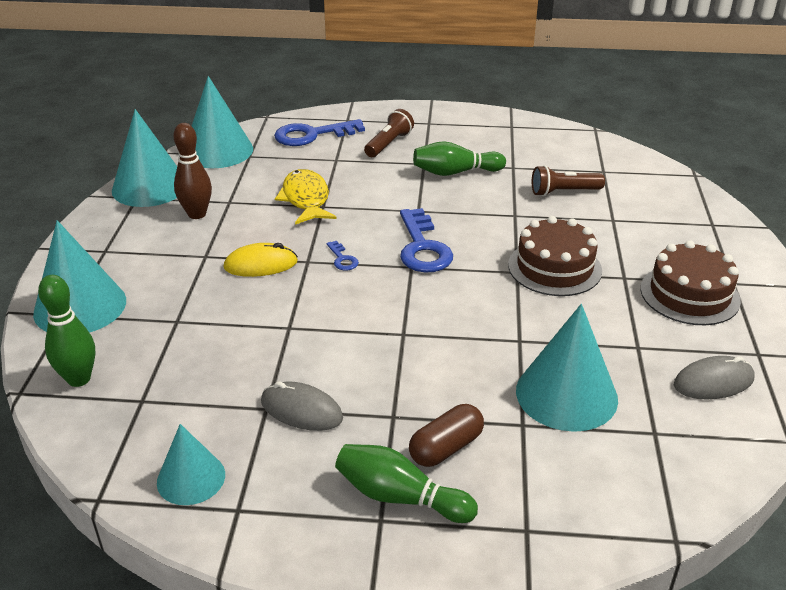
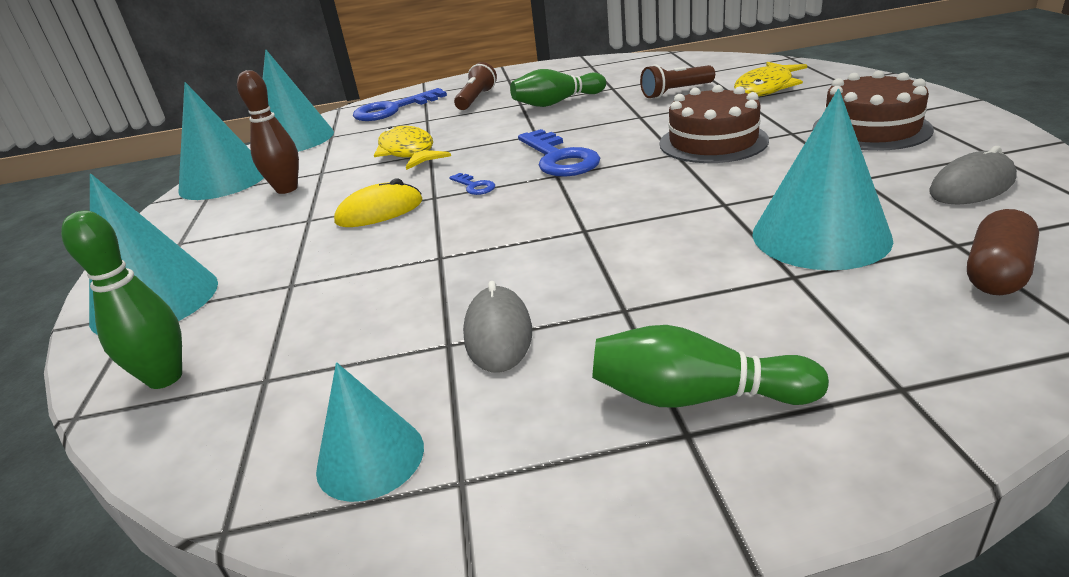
camera: 10 degrees left, 5 degrees down
(301, 410) = (498, 333): grey mouse -> grey mouse turned 75 degrees clockwise
(446, 447) = (717, 324): brown capsule -> brown capsule (996, 273)
(643, 212) = (766, 88): none -> yellow fish

